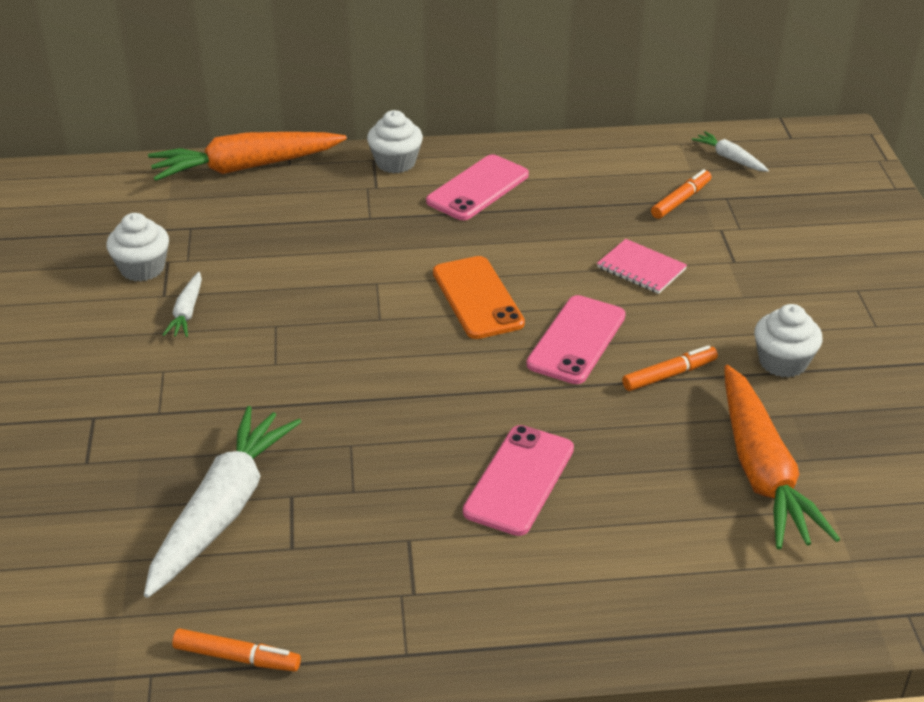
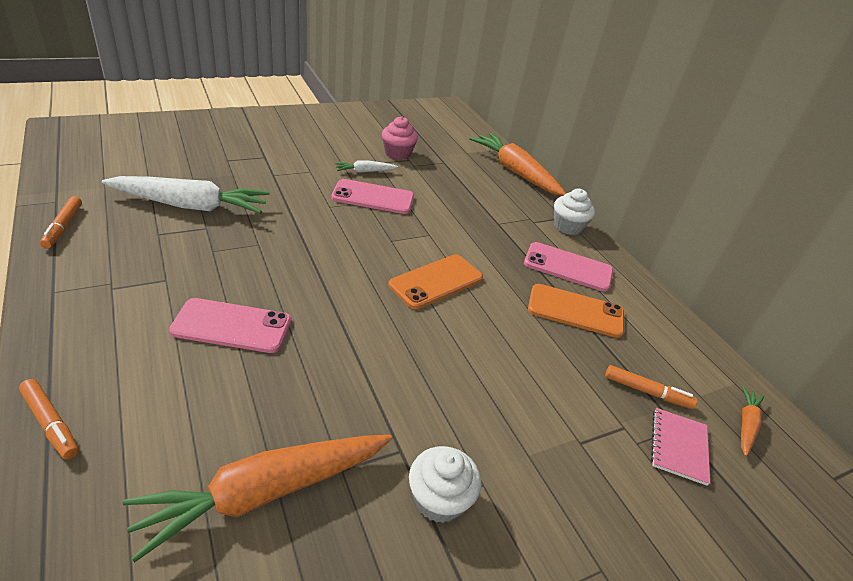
camera: 65 degrees right, 0 degrees up
(142, 268) = (398, 153): white cupcake -> pink cupcake
(556, 207) = (575, 311): none -> orange phone
(576, 340) = (409, 340): pink phone -> pink phone (373, 197)
(641, 268) = (527, 372): pink notebook -> pink notebook (678, 447)
(669, 375) = (386, 406): orange marker -> orange marker (51, 423)
(729, 158) = (746, 425): white carrot -> orange carrot

